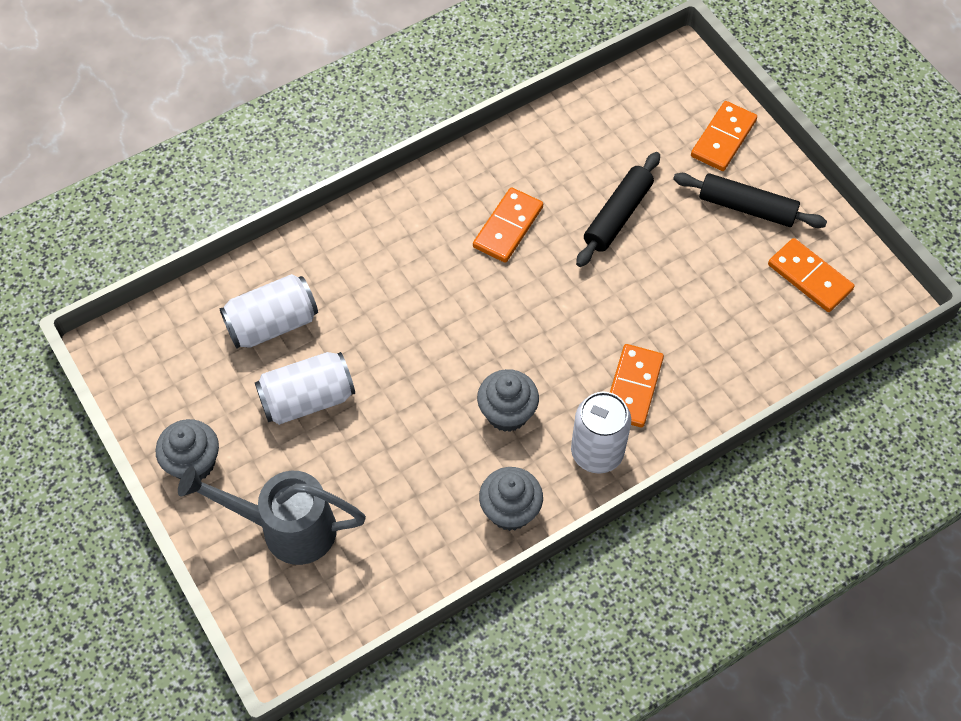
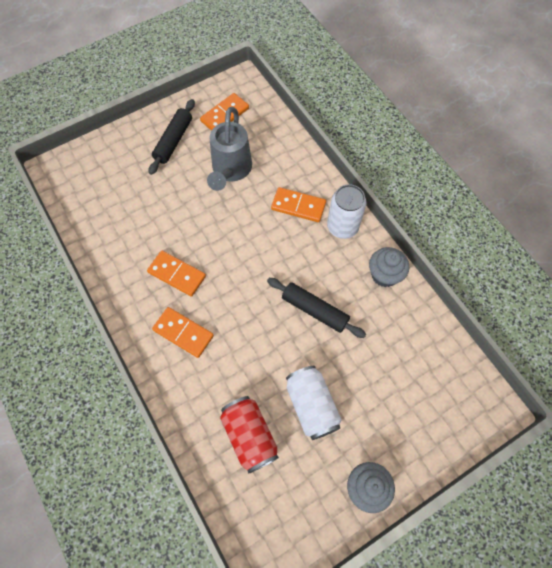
camera: 90 degrees left, 5 degrees up
(272, 324) = (250, 436): white can -> red can
(285, 528) = (410, 415): grey watering can -> grey watering can (230, 171)
(507, 413) = (318, 276): grey cupcake -> none
(618, 216) = (173, 209): black rolling pin -> black rolling pin (315, 310)
(723, 138) = (120, 149): orange domino -> orange domino (183, 333)

